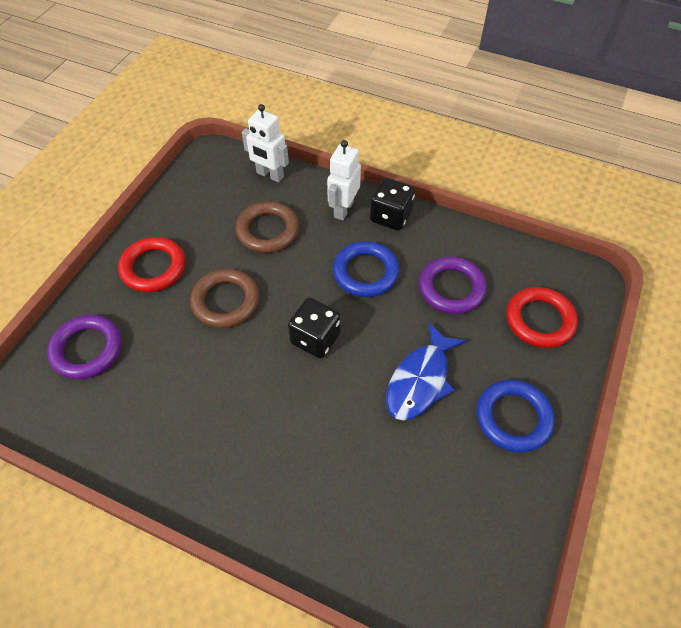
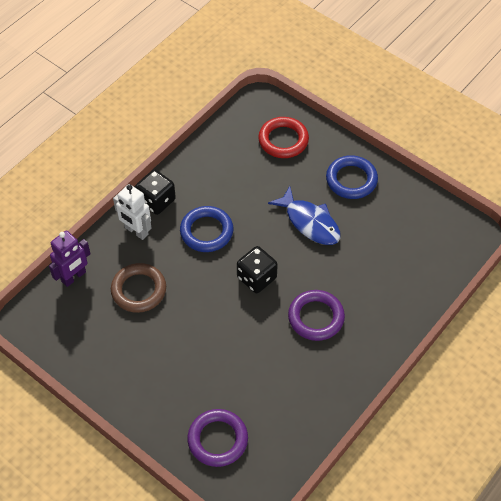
camera: 75 degrees left, 0 degrees up
(153, 268) = (148, 382): red ring -> none
(225, 301) = (202, 332): brown ring -> none
(270, 175) = (74, 277): white robot -> purple robot
(451, 288) = (240, 182): purple ring -> purple ring (316, 317)

